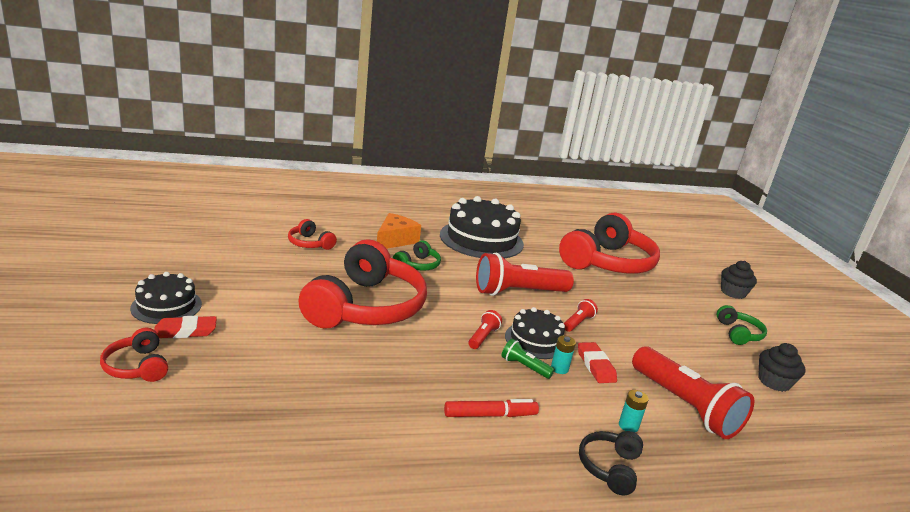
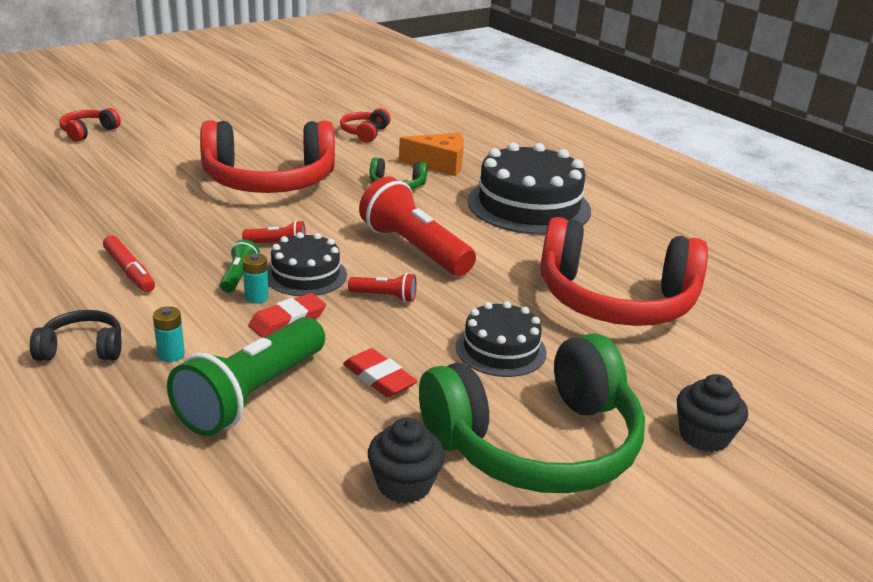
camera: 65 degrees right, 5 degrees up
(166, 306) = (180, 117): black cake -> black cake (500, 349)
(185, 331) = (150, 132): red eraser -> red eraser (379, 378)
(684, 406) = (252, 395): red flashlight -> green flashlight
(738, 333) = (536, 444): green headphones -> green headphones, size x2.30

